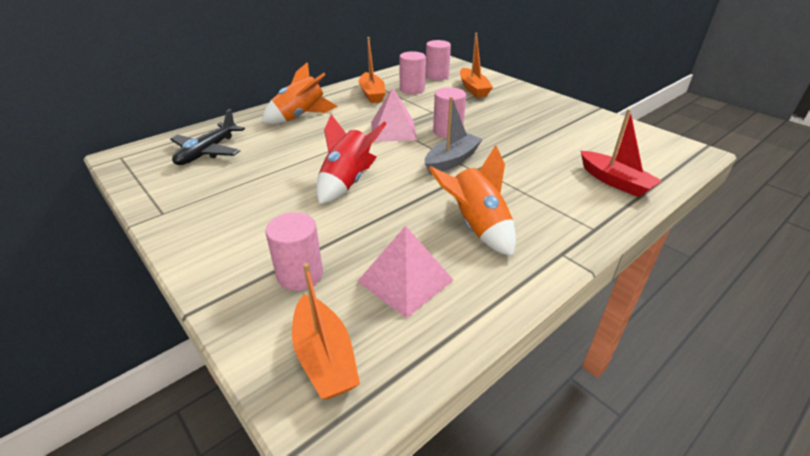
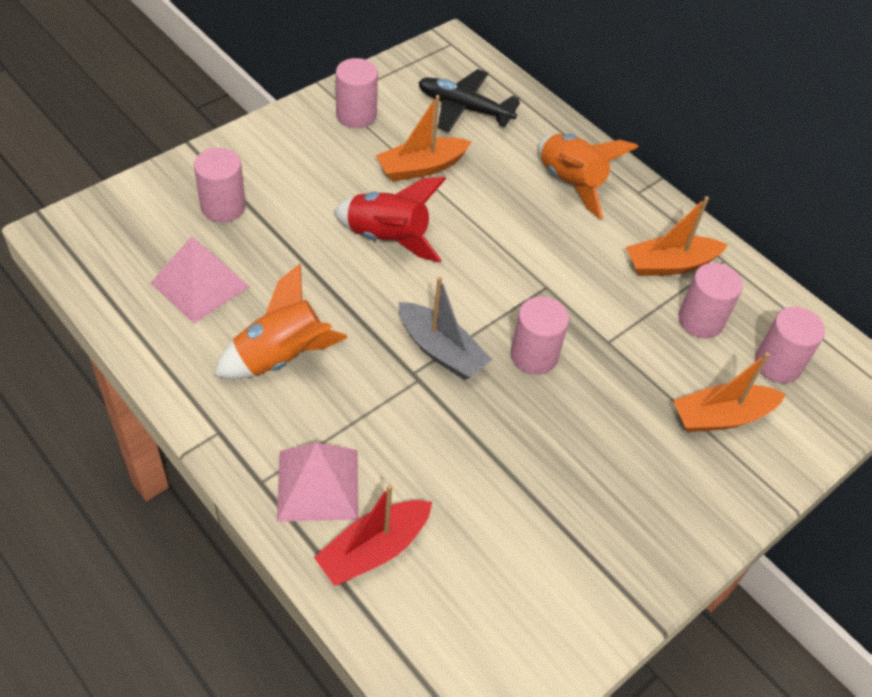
camera: 85 degrees right, 15 degrees up
(193, 201) = (356, 115): none -> pink cylinder
(324, 357) = (119, 229): orange boat -> orange boat (421, 167)
(393, 130) = (533, 287): pink pyramid -> pink pyramid (318, 484)

